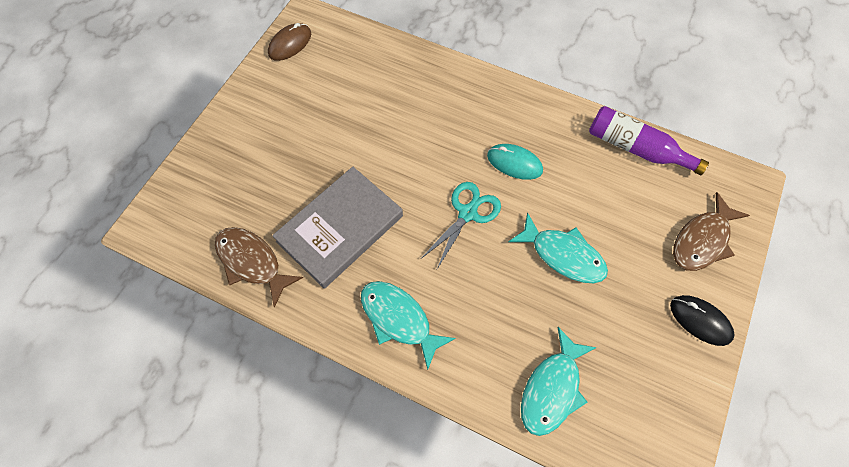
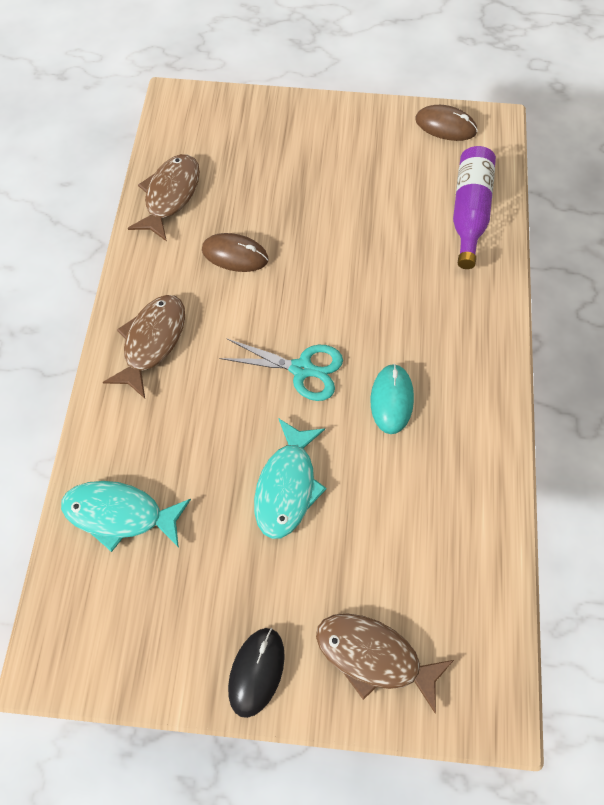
camera: 70 degrees right, 0 degrees up
(340, 228) = (235, 255): grey book -> brown mouse
(399, 319) = (152, 342): turquoise fish -> brown fish
(636, 148) = (481, 541): purple bottle -> purple bottle (469, 212)

